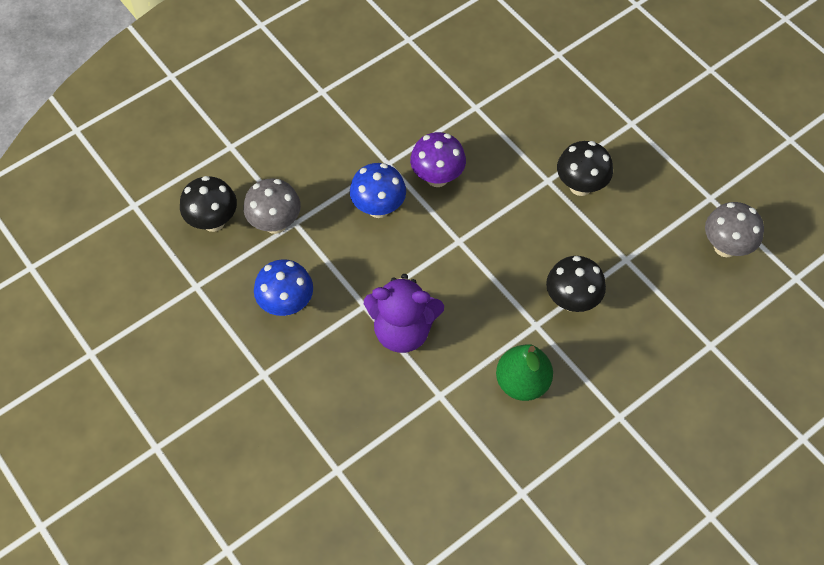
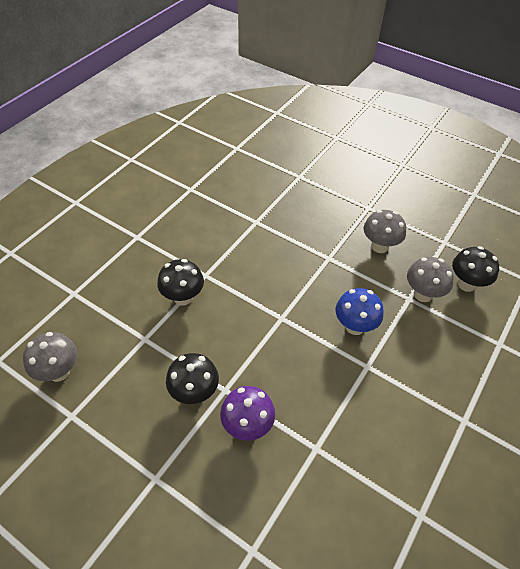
camera: 160 degrees right, 10 degrees down
(287, 304) = (379, 246): blue mushroom -> grey mushroom
(403, 330) = (295, 250): purple teddy bear -> none
(437, 177) = (320, 365): purple mushroom -> purple mushroom (247, 426)
(522, 382) = (205, 240): green pear -> none

